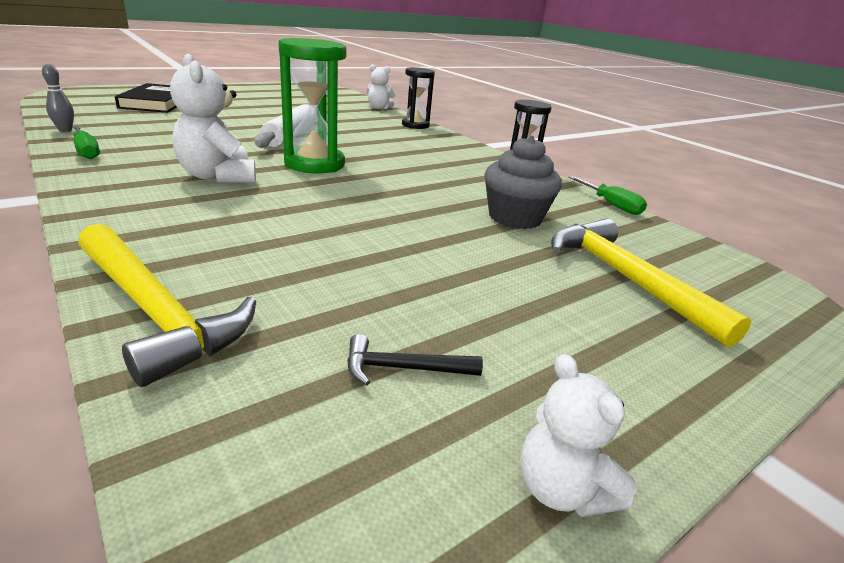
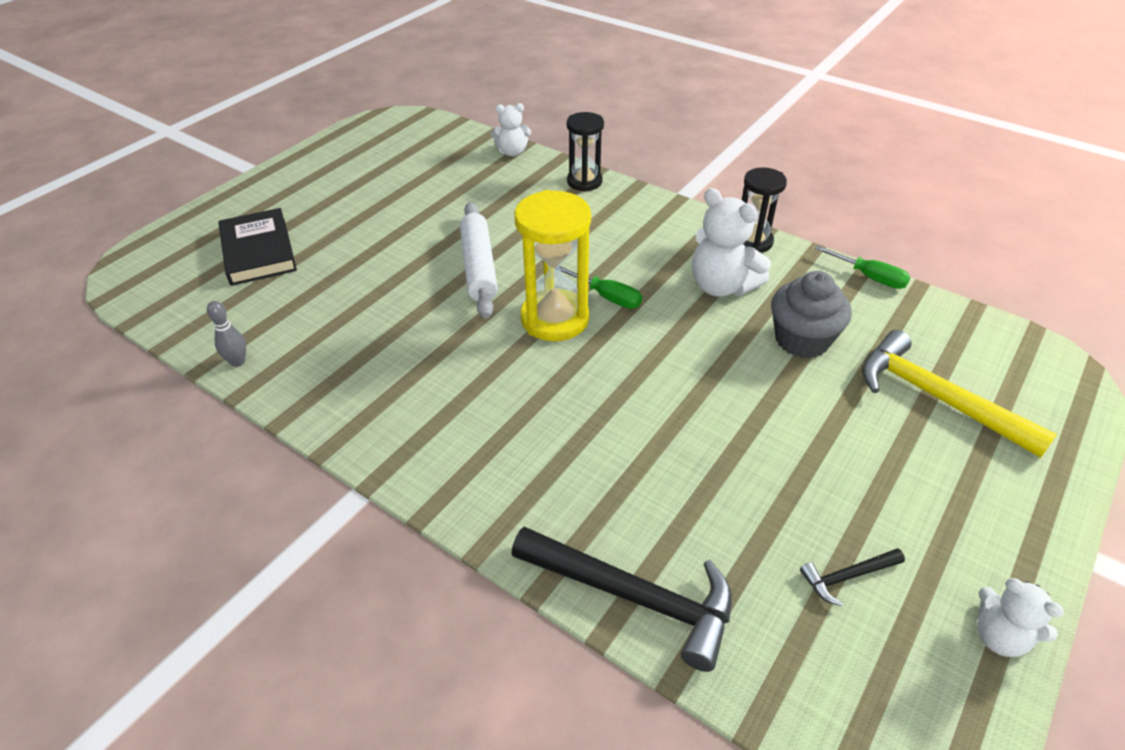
camera: 15 degrees left, 15 degrees up
(86, 151) = (313, 396): green screwdriver -> green screwdriver (607, 297)
(155, 312) = (634, 597): yellow hammer -> black hammer
(218, 177) = (489, 385): white teddy bear -> white teddy bear (721, 286)
(314, 164) = (555, 319): green hourglass -> yellow hourglass

